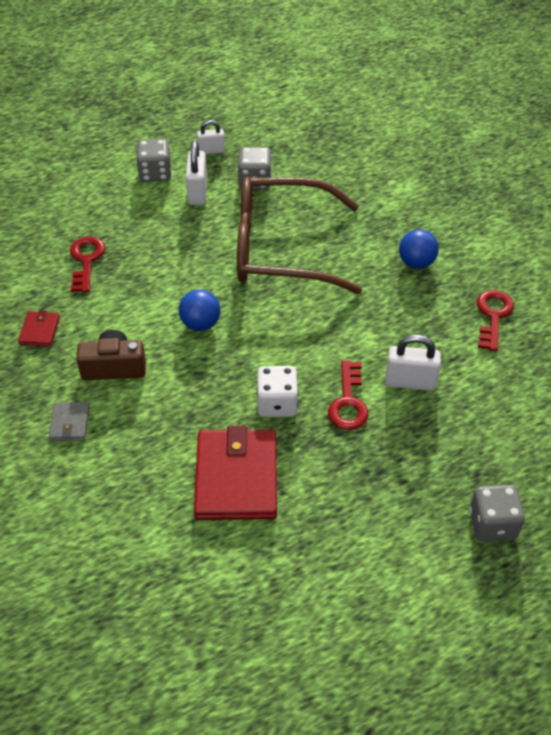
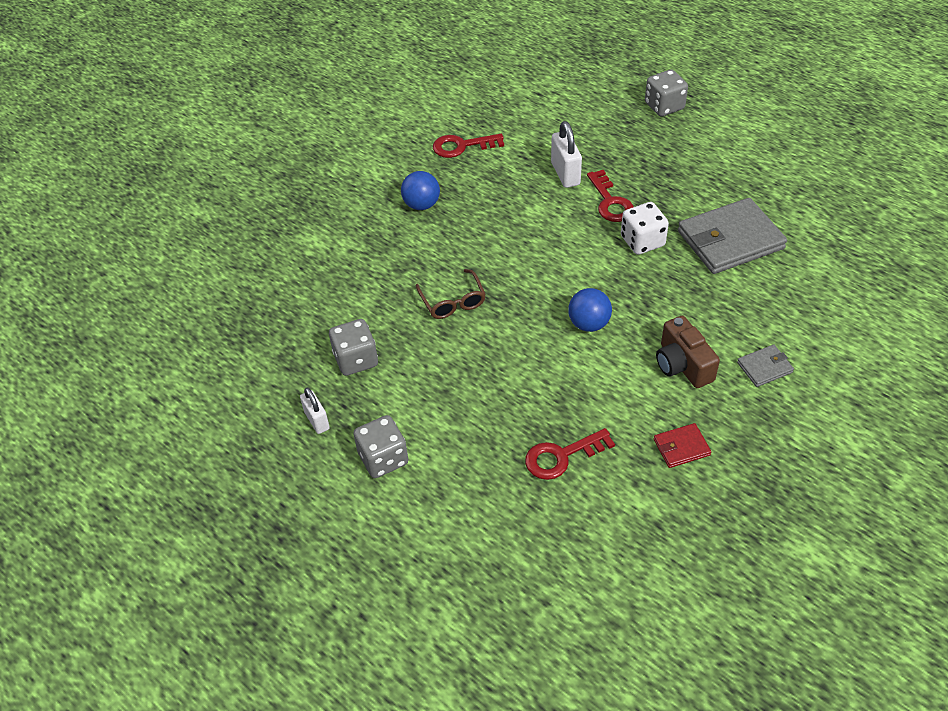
camera: 110 degrees left, 0 degrees up
(197, 192) = (398, 403): white padlock -> none
(236, 477) = (730, 240): red wallet -> grey wallet
(281, 248) = (452, 301): brown glasses -> brown glasses, size x0.41
(348, 401) = (610, 201): red key -> red key turned 90 degrees clockwise

